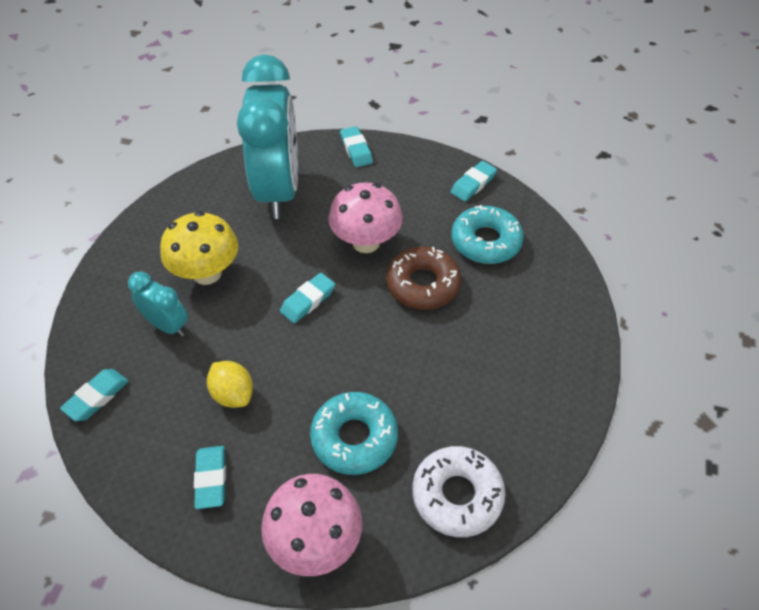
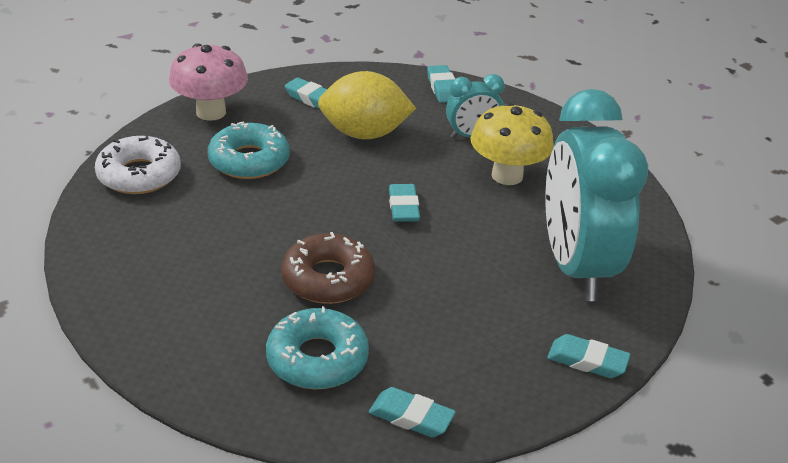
camera: 130 degrees right, 15 degrees down
(233, 394) = (364, 134): yellow lemon -> yellow lemon, size x1.70
(278, 190) = (576, 266): turquoise clock -> turquoise clock turned 45 degrees clockwise
(366, 242) = (428, 278): pink mushroom -> none
(473, 184) = (411, 417): turquoise eraser -> turquoise eraser turned 60 degrees counterclockwise

